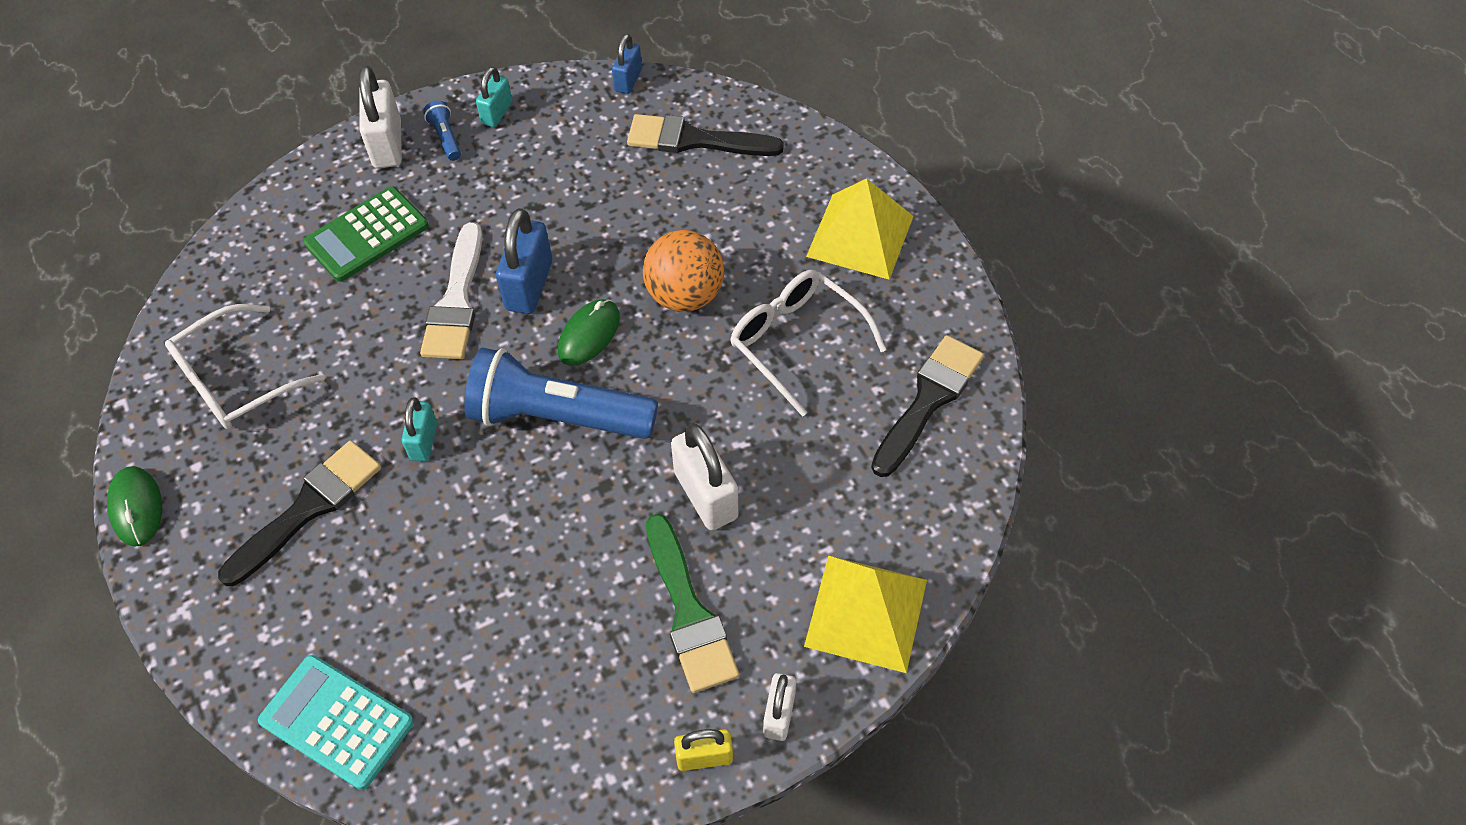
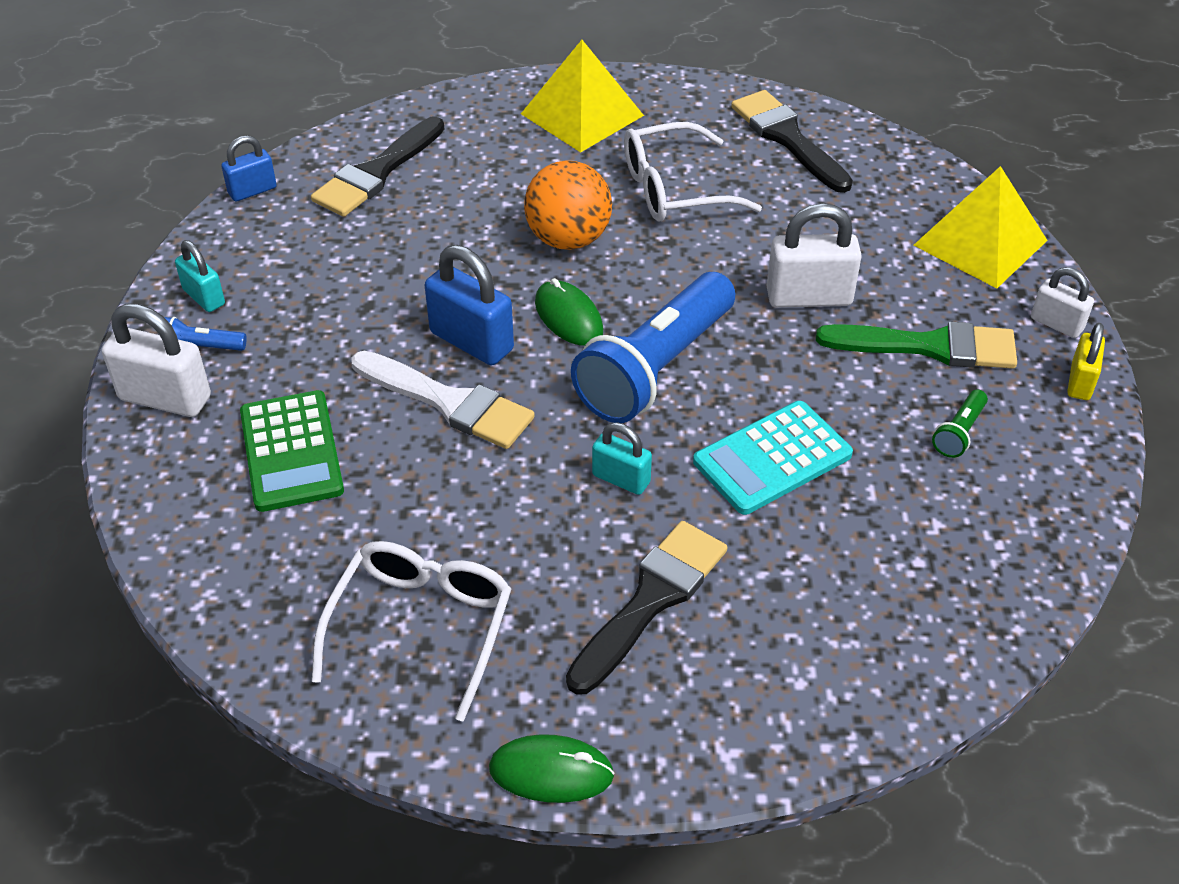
camera: 65 degrees left, 10 degrees down
(235, 380) = (421, 627): white glasses -> white glasses turned 150 degrees counterclockwise
(308, 508) = (651, 600): black brush -> black brush turned 60 degrees clockwise
(337, 721) = (937, 640): turquoise calculator -> turquoise calculator (772, 458)
(585, 670) = (959, 433): none -> green flashlight
(628, 80) = (252, 190): blue padlock -> blue padlock turned 75 degrees counterclockwise

